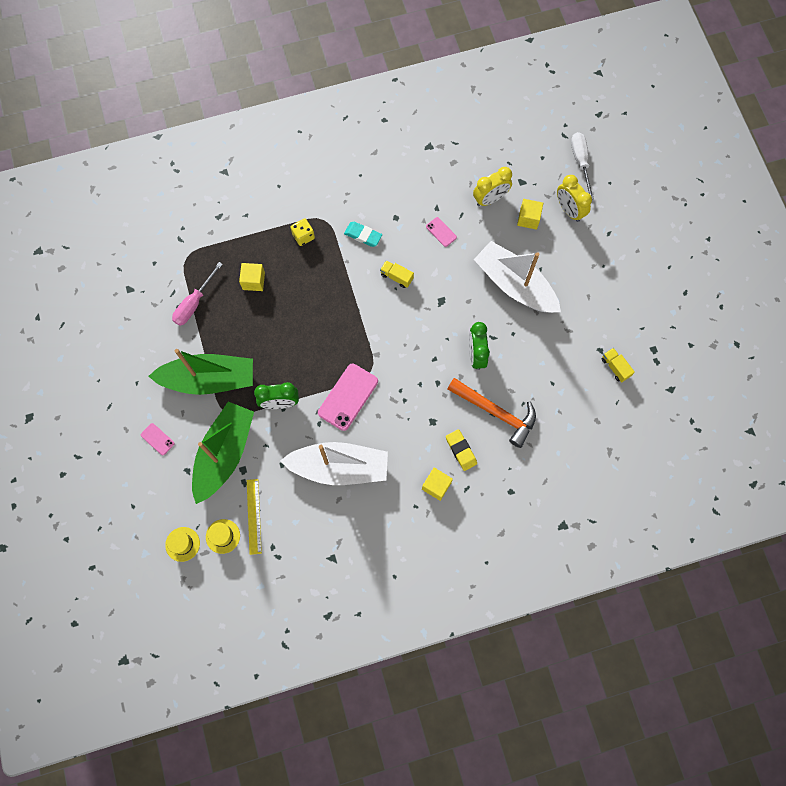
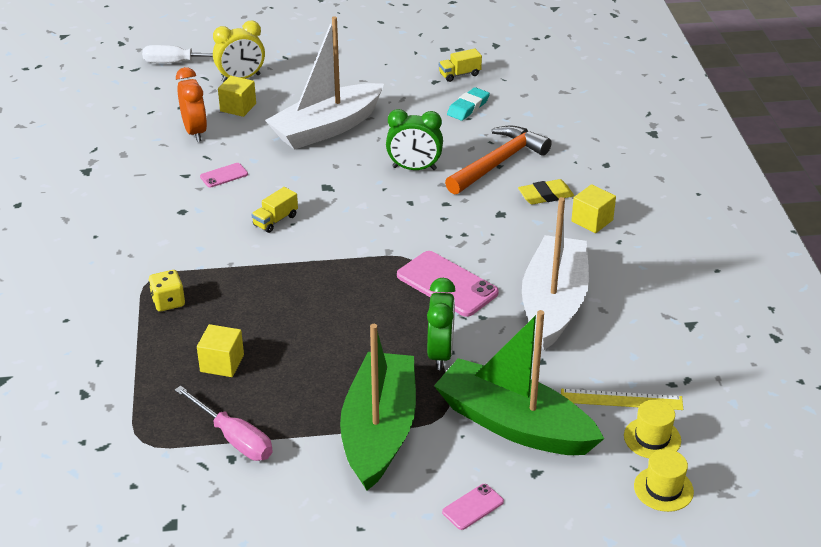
camera: 80 degrees left, 35 degrees down
(363, 235) = (196, 244): turquoise eraser -> turquoise eraser (468, 107)
(490, 199) = (195, 132): yellow clock -> orange clock

